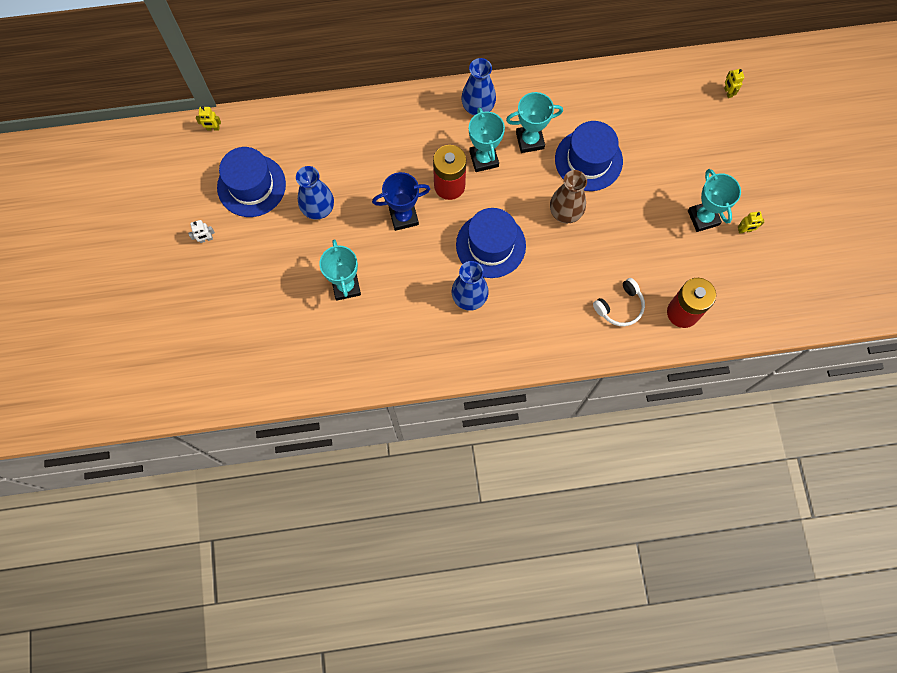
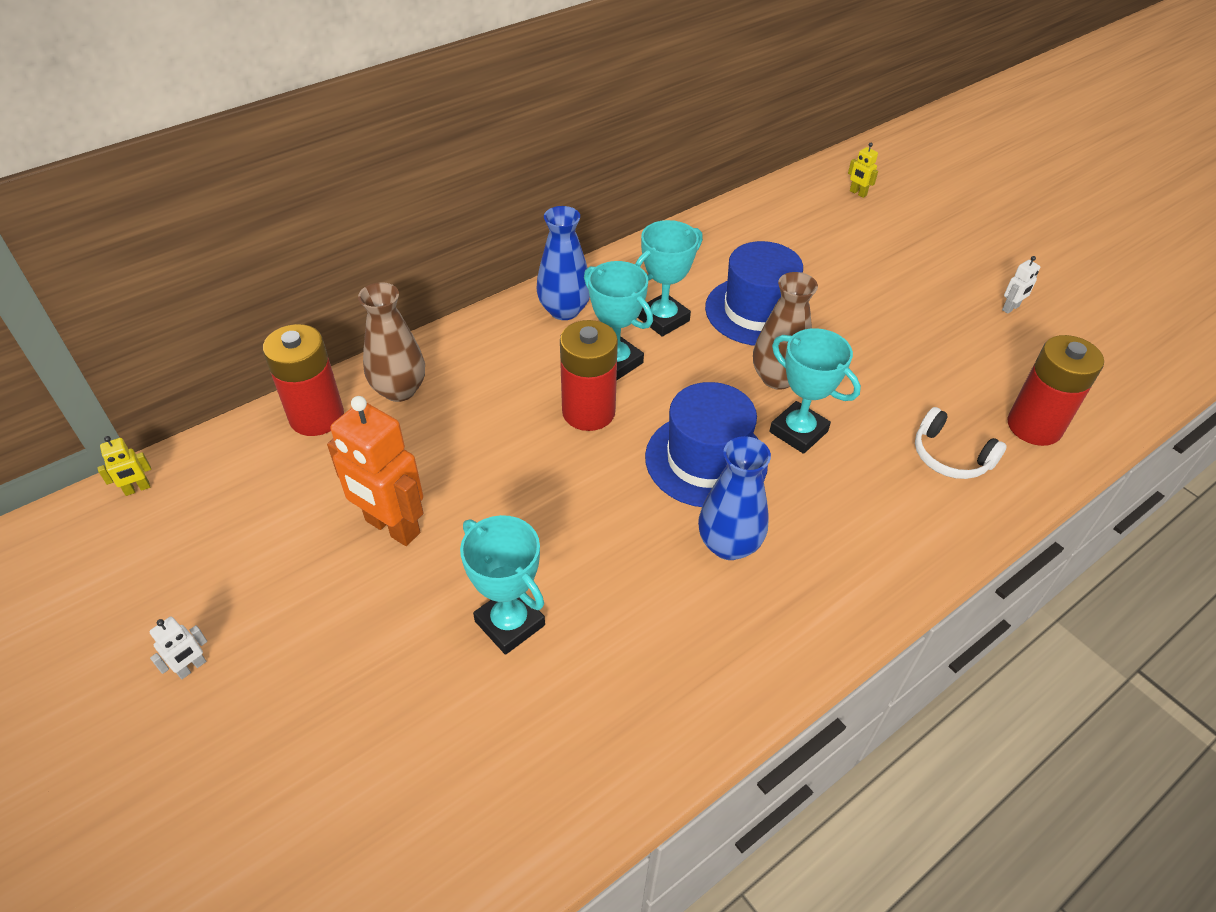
camera: 30 degrees left, 25 degrees down
(251, 185) = (249, 543): blue hat -> none
(312, 122) = (317, 417): none -> red battery
(318, 209) = (392, 527): blue vase -> orange robot
(360, 124) = (399, 390): none -> brown vase
(403, 217) = (544, 479): blue trophy -> none
(620, 306) = (950, 456): white headphones -> white headphones turned 105 degrees clockwise
(703, 218) = (951, 315): turquoise trophy -> turquoise trophy (798, 432)
(744, 230) = (1010, 308): yellow robot -> white robot

